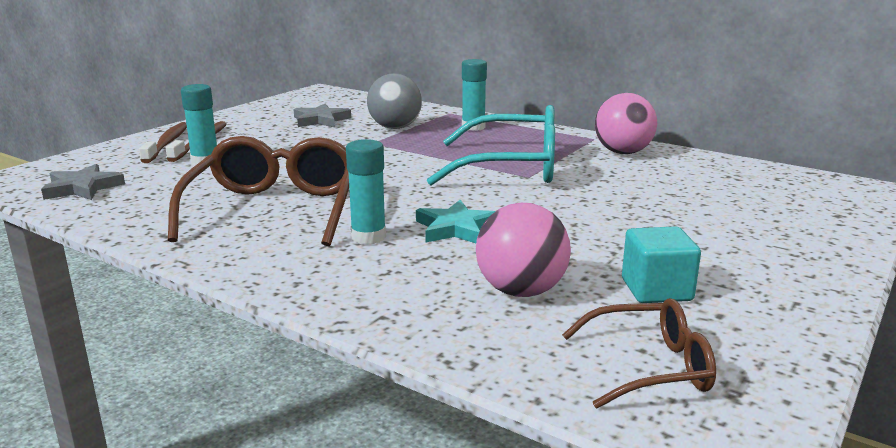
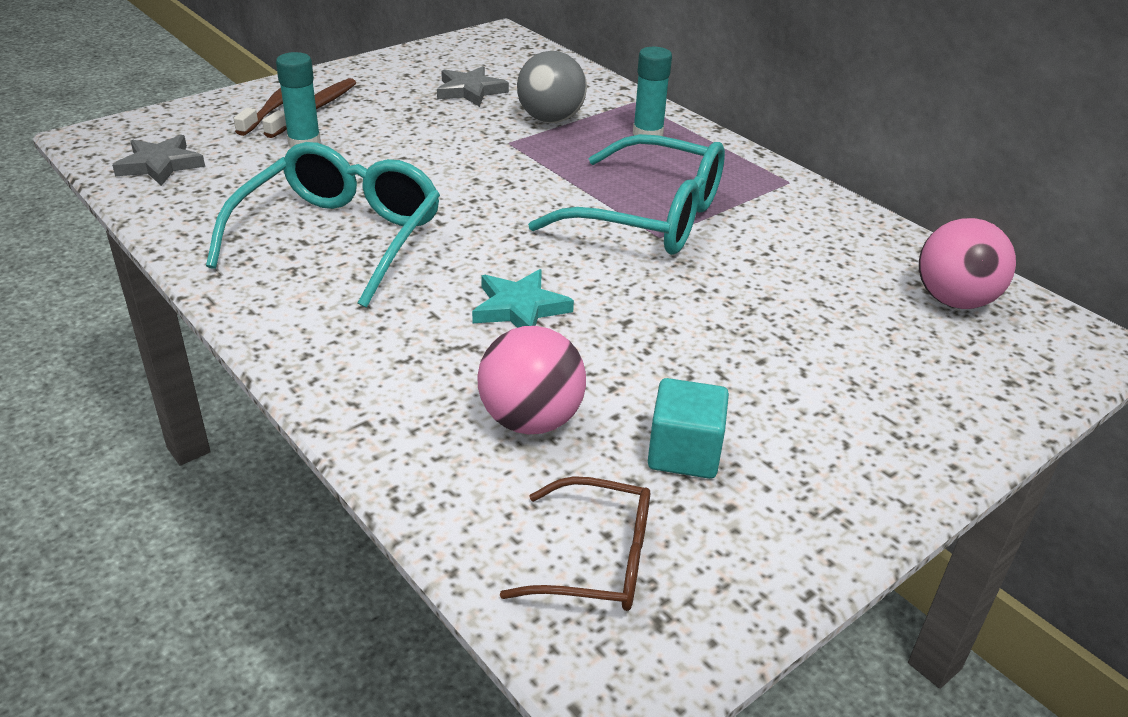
camera: 15 degrees right, 15 degrees up
(275, 209) = (340, 237): brown glasses -> turquoise glasses
(368, 237) = (416, 302): turquoise glue stick -> none
(623, 152) = (808, 215): pink ball -> pink ball (954, 300)

